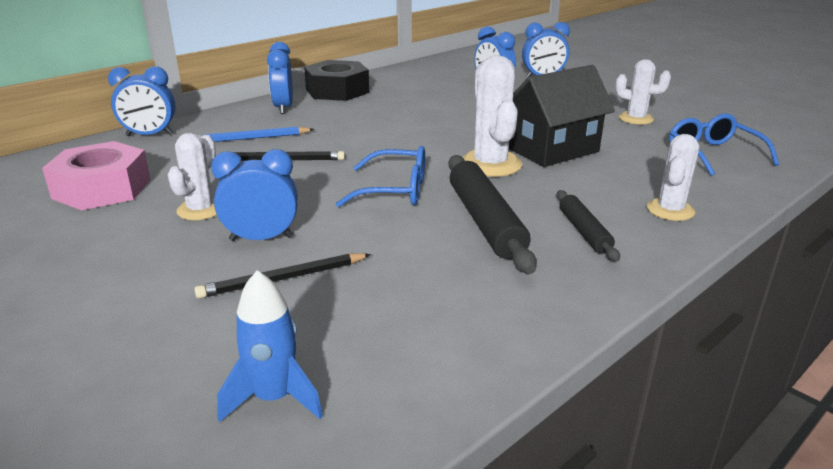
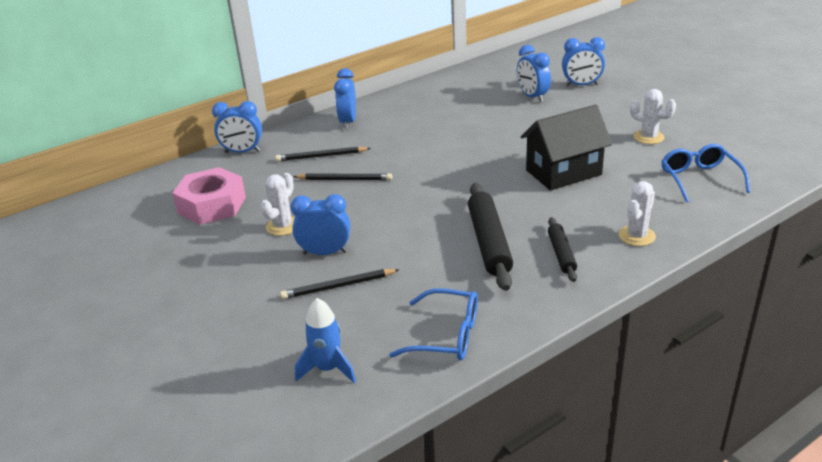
camera: 10 degrees right, 5 degrees up
(252, 138) = (321, 156): blue pencil -> black pencil
(337, 91) = (395, 102): black nut -> none
(395, 190) = (426, 211): blue glasses -> blue glasses (446, 335)
(490, 164) = (507, 187): white cactus -> none

